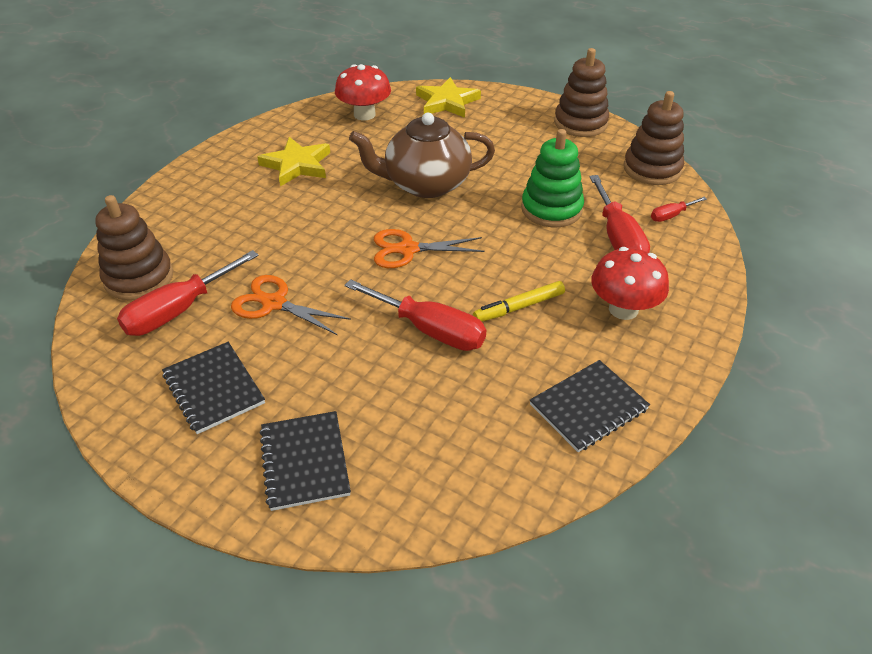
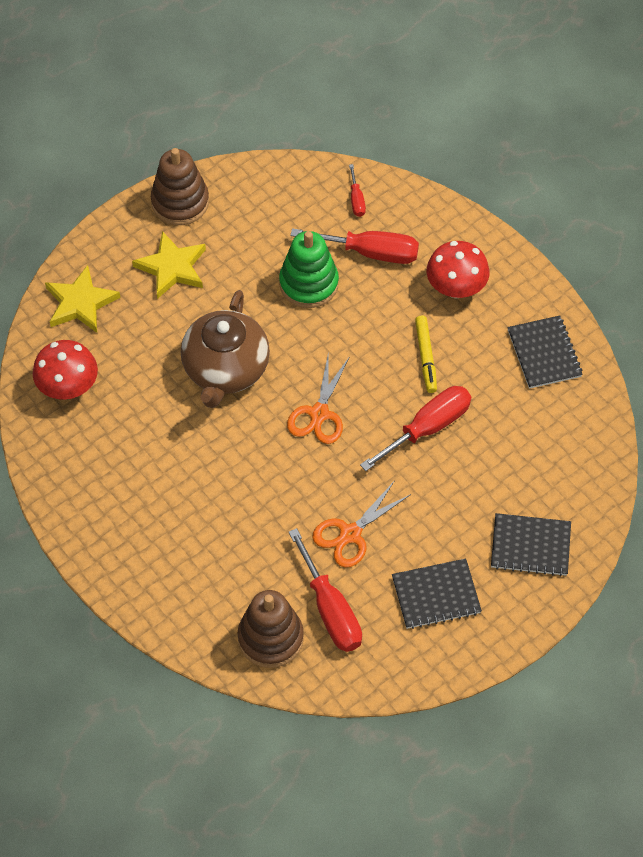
camera: 70 degrees left, 15 degrees up
(297, 165) = (140, 472): yellow star -> yellow star (172, 267)
(652, 169) = (283, 181): brown stacking toy -> none

